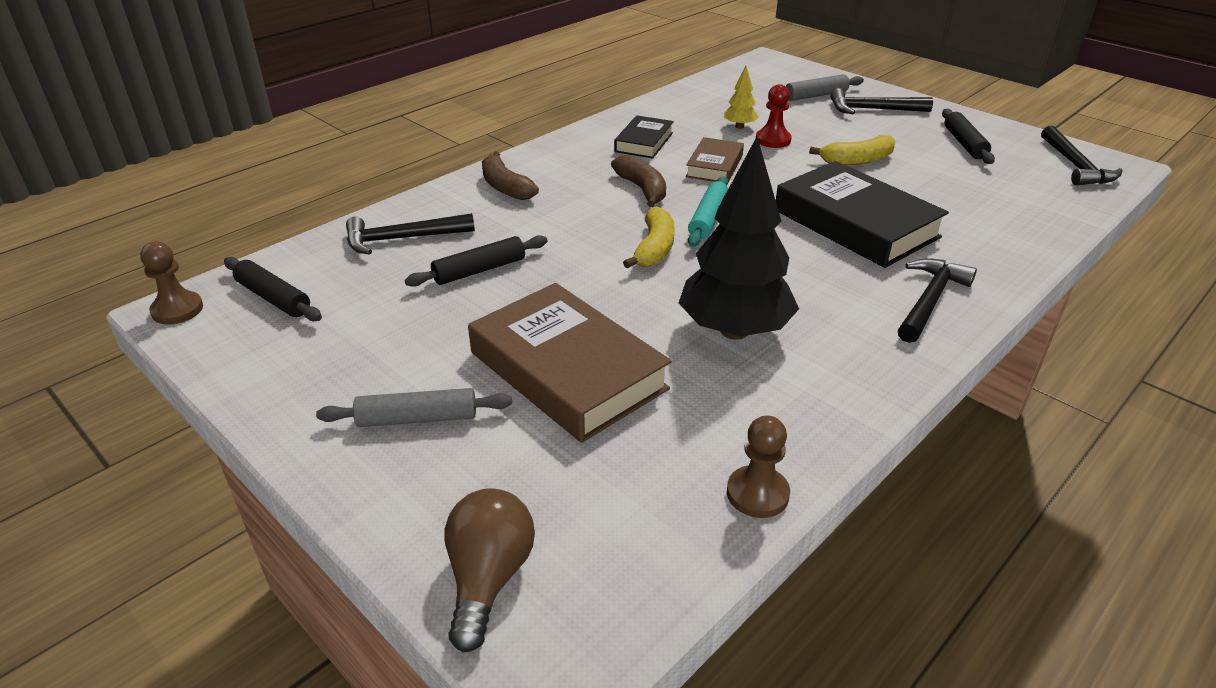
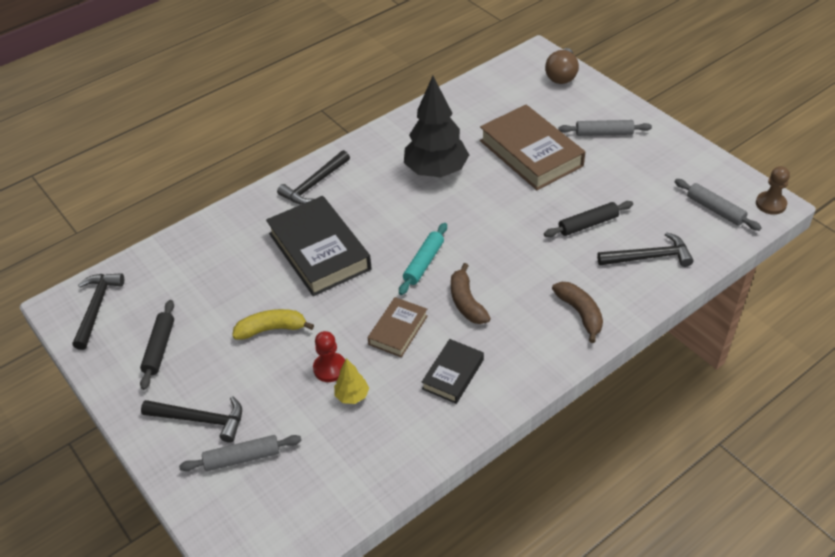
camera: 170 degrees left, 10 degrees up
(273, 298) = (715, 209): black rolling pin -> grey rolling pin
(654, 248) = (469, 236): yellow banana -> none
(757, 494) = (452, 96): brown pawn -> none

